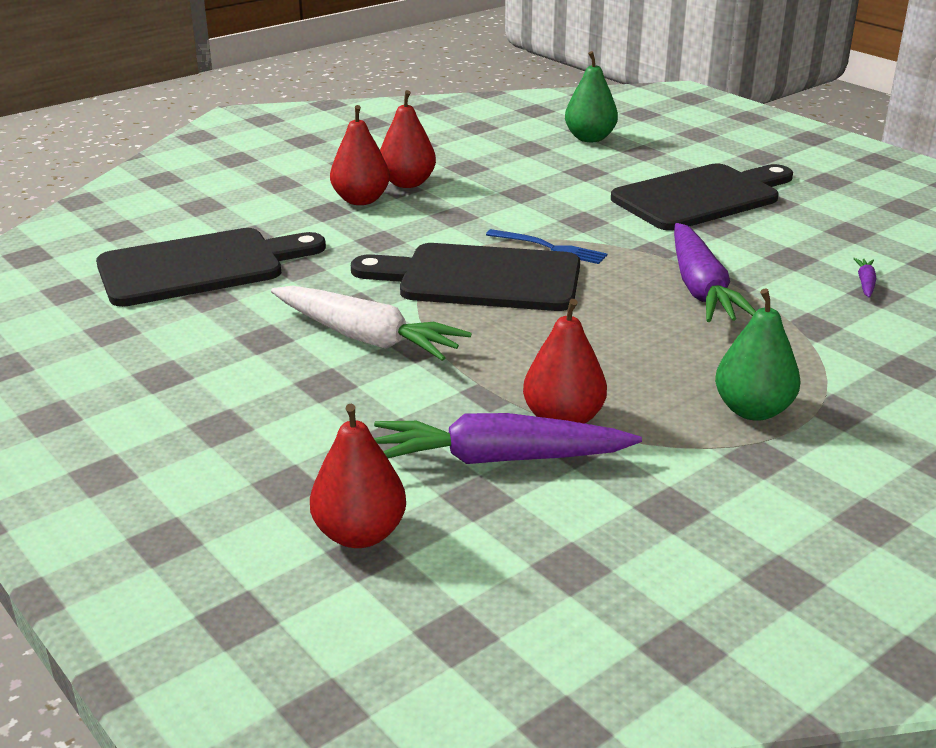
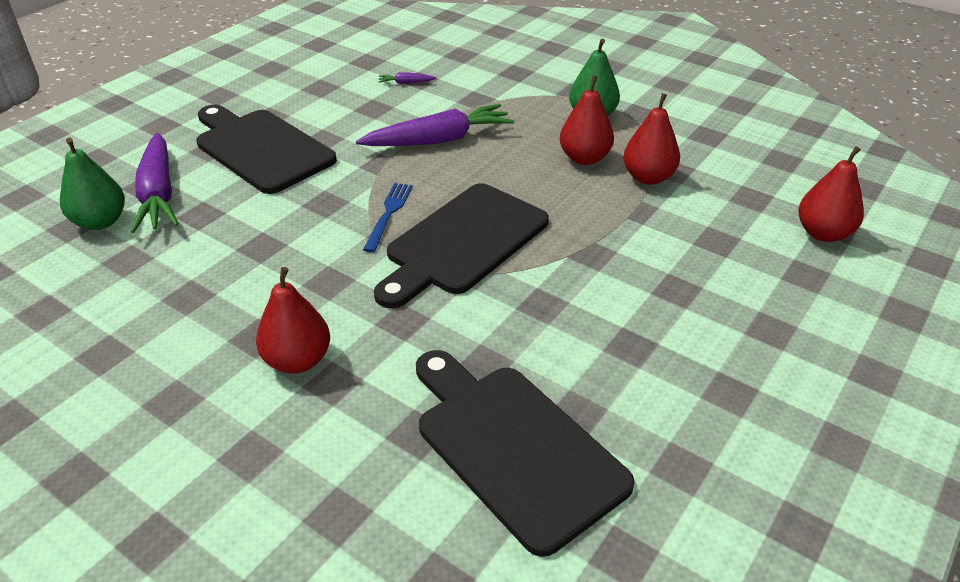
camera: 105 degrees left, 10 degrees up
(366, 338) = (596, 285): white carrot -> none
(407, 183) = (242, 333): red pear -> red pear (584, 158)
(479, 278) = (462, 243): black cutting board -> black cutting board turned 45 degrees clockwise
(499, 459) = (709, 195): purple carrot -> purple carrot (159, 193)

